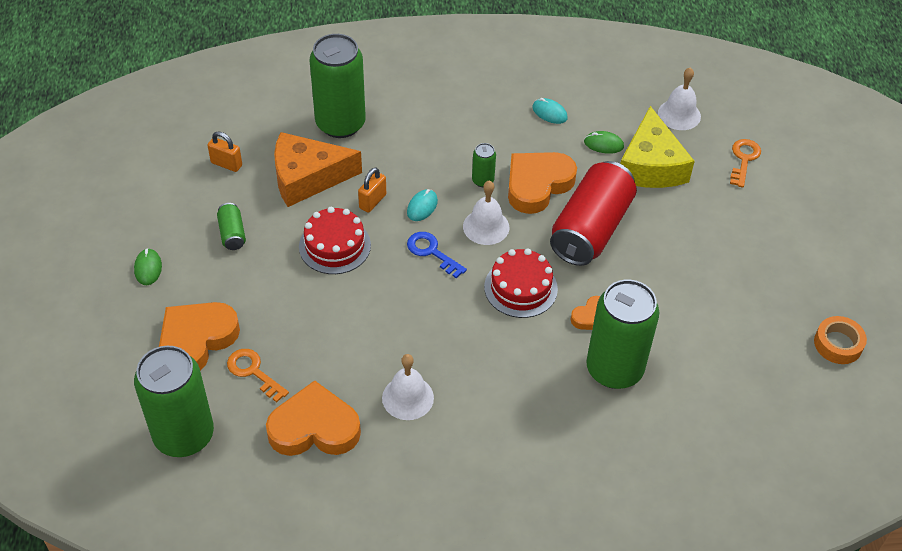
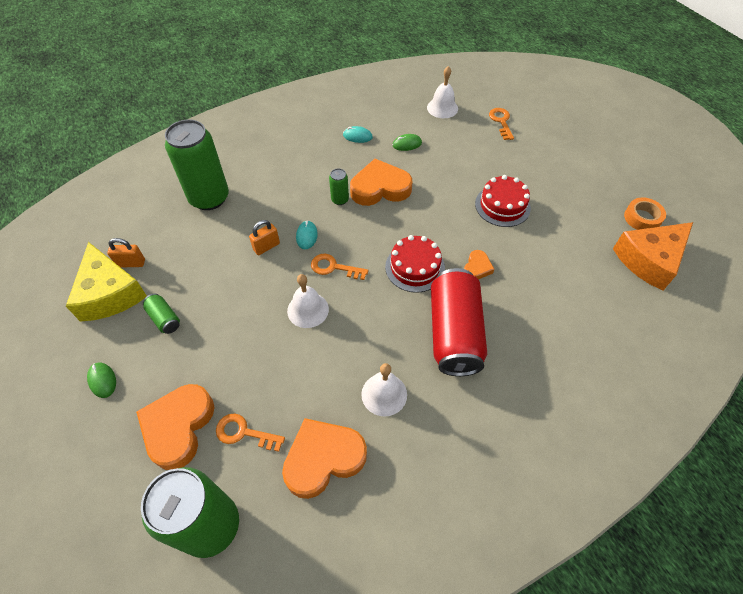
camera: 25 degrees left, 5 degrees up
(307, 178) = (205, 248): orange cheese -> orange cheese (649, 260)
(335, 246) = (255, 293): red cake -> red cake (502, 206)
(372, 201) = (266, 247): orange padlock -> orange padlock turned 45 degrees clockwise
(431, 252) = (334, 267): blue key -> orange key
(486, 227) = (362, 232): white bell -> white bell (308, 310)
(537, 185) = (380, 188): orange heart -> orange heart turned 60 degrees clockwise
(591, 229) = (436, 205): red can -> red can (454, 333)
(614, 369) = (518, 300): green can -> none
(651, 165) = (446, 146): yellow cheese -> yellow cheese (110, 293)

